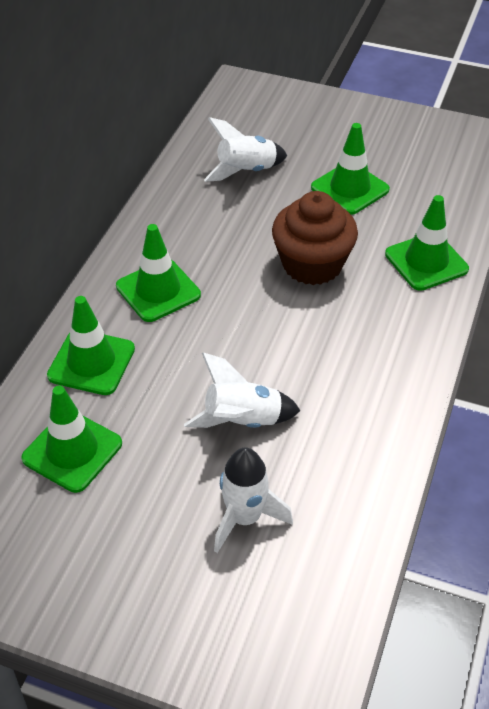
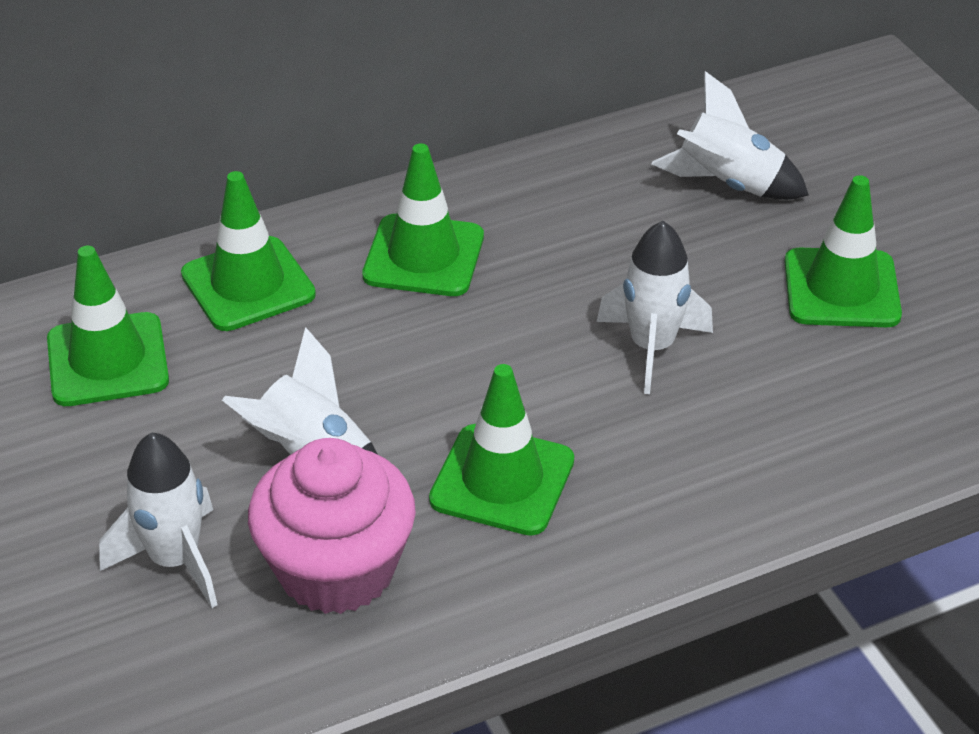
camera: 45 degrees right, 5 degrees down
(312, 264) = (652, 347): brown cupcake -> white rocket
(320, 461) = (336, 569): none -> pink cupcake
(426, 262) = (814, 445): green traffic cone -> green traffic cone (502, 480)

